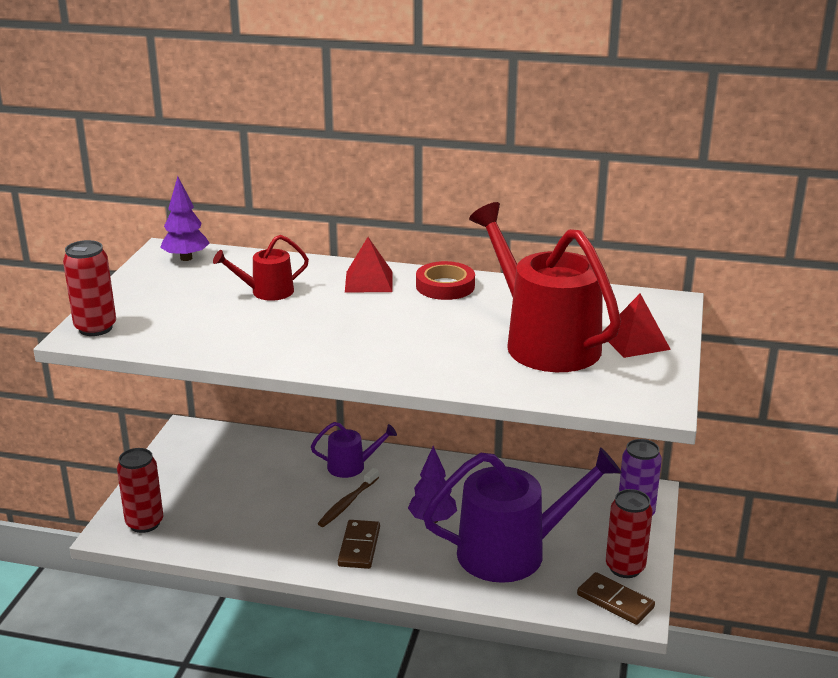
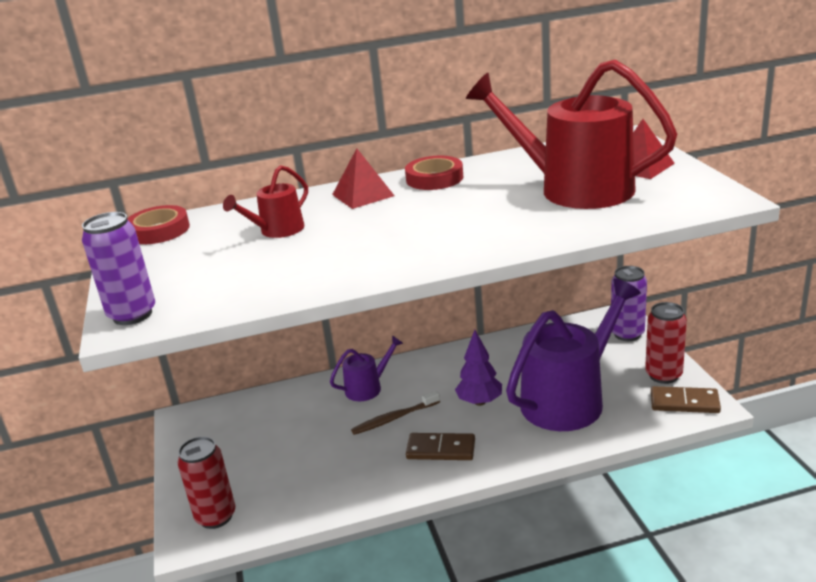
camera: 25 degrees left, 0 degrees up
(95, 328) = (132, 315): red can -> purple can
(186, 258) = (159, 230): purple tree -> red tape
(347, 503) = (394, 418): brown toothbrush -> brown toothbrush turned 60 degrees clockwise
(359, 547) = (441, 449): brown domino -> brown domino turned 60 degrees counterclockwise

